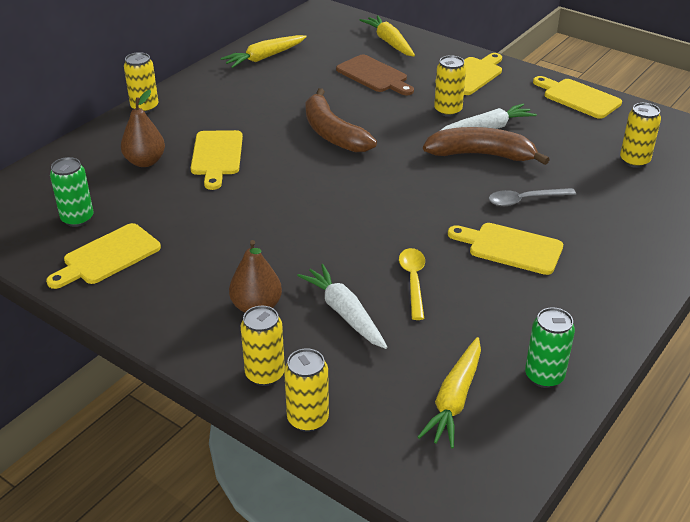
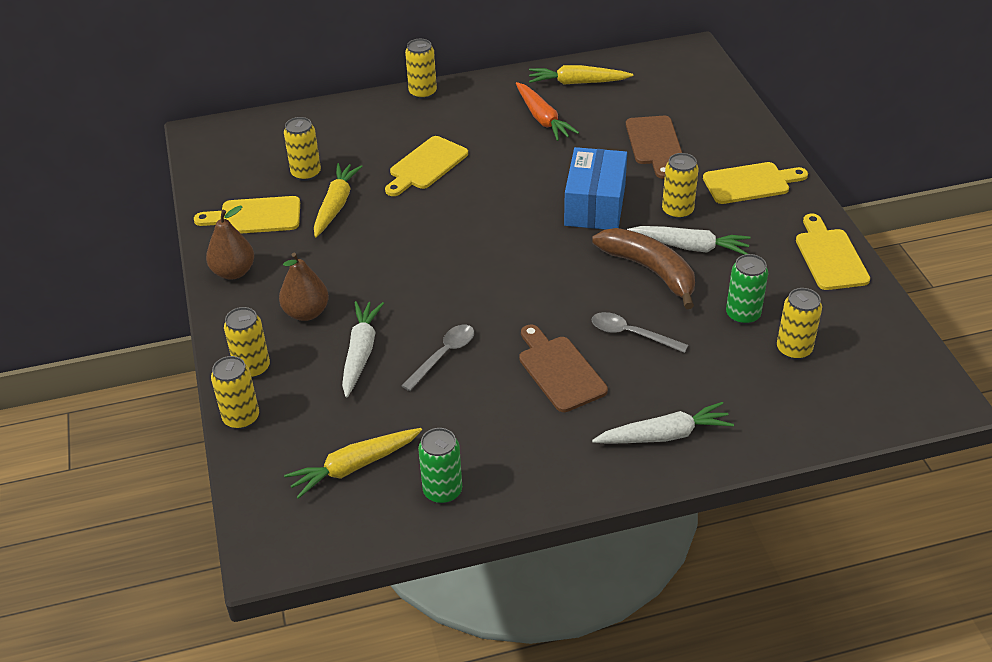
camera: 40 degrees right, 5 degrees up
(77, 219) = (269, 174): green can -> green can (743, 315)
(114, 204) = (306, 173): none -> yellow can
(145, 162) = (367, 145): brown pear -> brown pear (233, 272)
(269, 90) = (542, 119): none -> orange carrot
(333, 133) = (545, 187): brown banana -> none
(386, 130) = (595, 205): none -> blue box
(389, 42) = (714, 112): yellow carrot -> yellow carrot (336, 205)
(413, 281) = (443, 355): yellow spoon -> grey spoon
(510, 248) = (559, 371): yellow cutting board -> brown cutting board
(634, 252) = (664, 435): none -> white carrot

